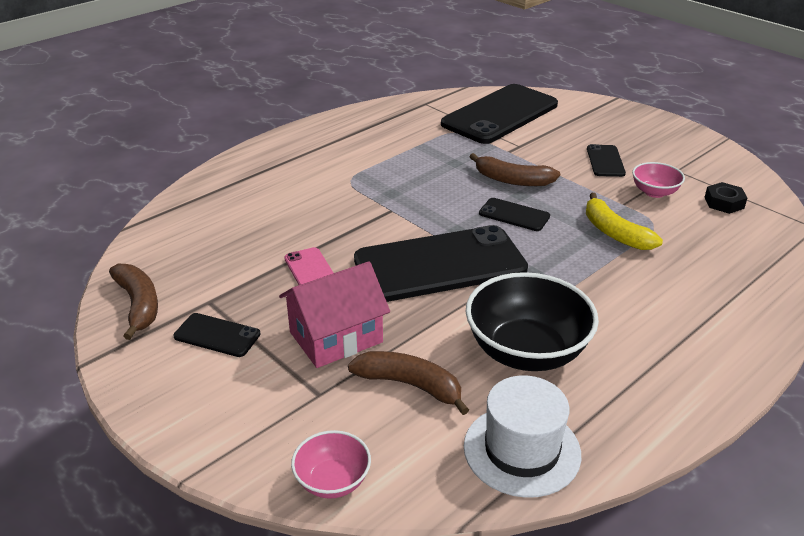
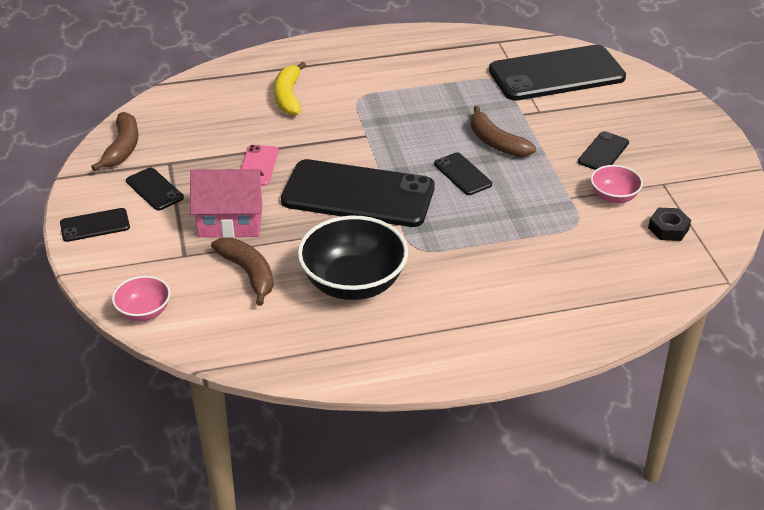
camera: 30 degrees right, 5 degrees up
(178, 402) = (95, 225): none -> black phone
(521, 450) = (279, 345): white hat -> none
(614, 233) = (531, 220): yellow banana -> yellow banana (288, 97)

